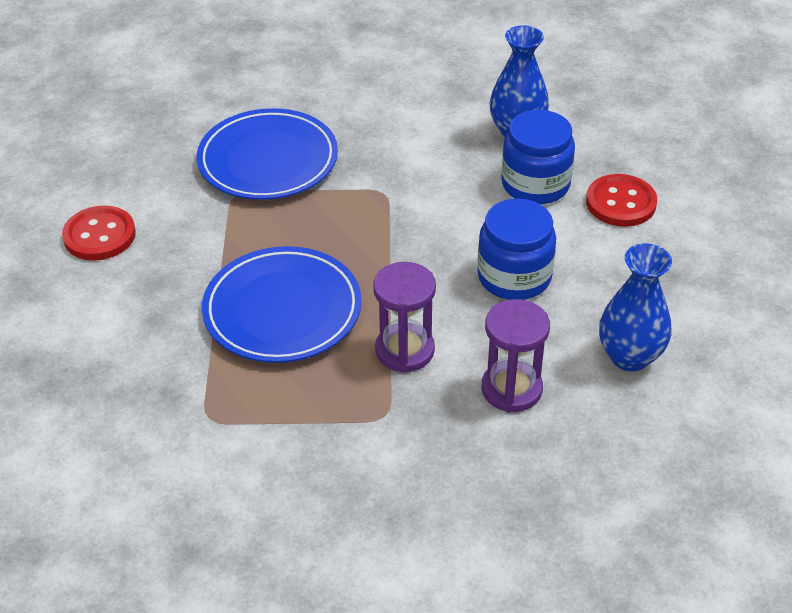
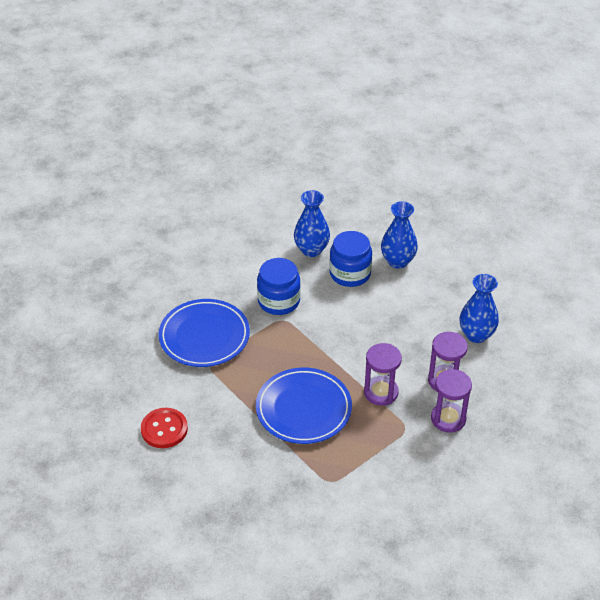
camera: 40 degrees left, 0 degrees up
(458, 441) = (448, 419): none -> purple hourglass
(514, 277) = (390, 327): blue jar -> blue jar (279, 301)
(621, 203) = (397, 261): red button -> blue vase

